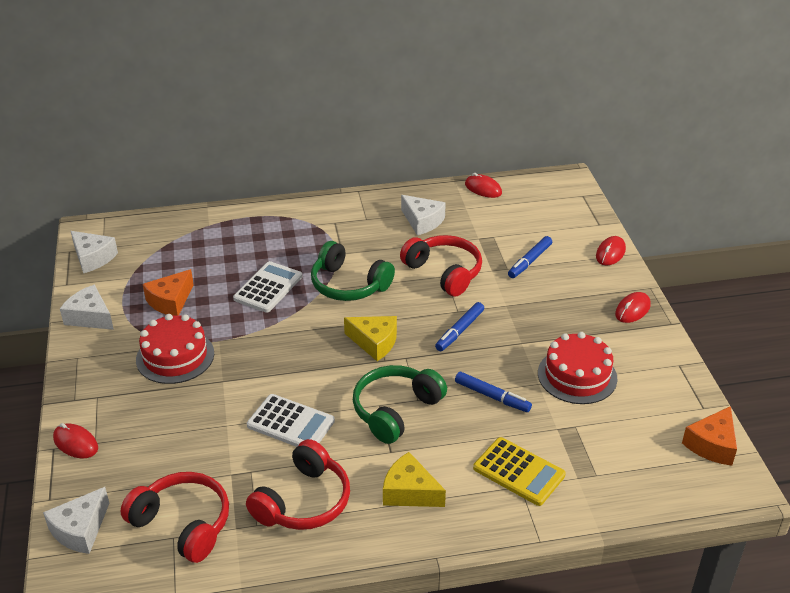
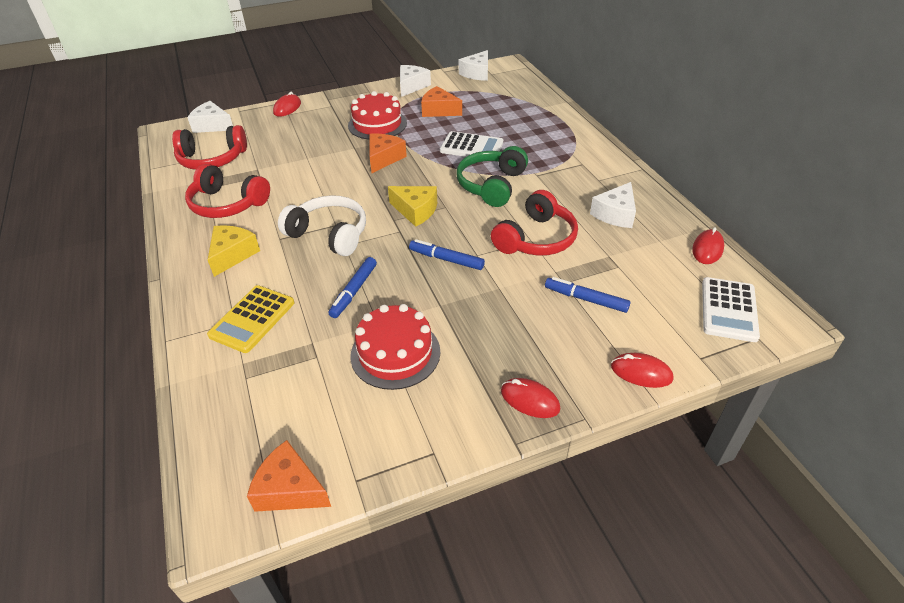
camera: 80 degrees right, 5 degrees up
(183, 524) = (212, 159): red headphones -> red headphones turned 60 degrees clockwise
(260, 357) = (384, 158): none -> orange cheese
(290, 423) = (310, 185): white calculator -> white calculator (728, 310)
(374, 342) = (416, 211): yellow cheese -> yellow cheese turned 75 degrees counterclockwise
(395, 410) = (329, 234): green headphones -> white headphones

